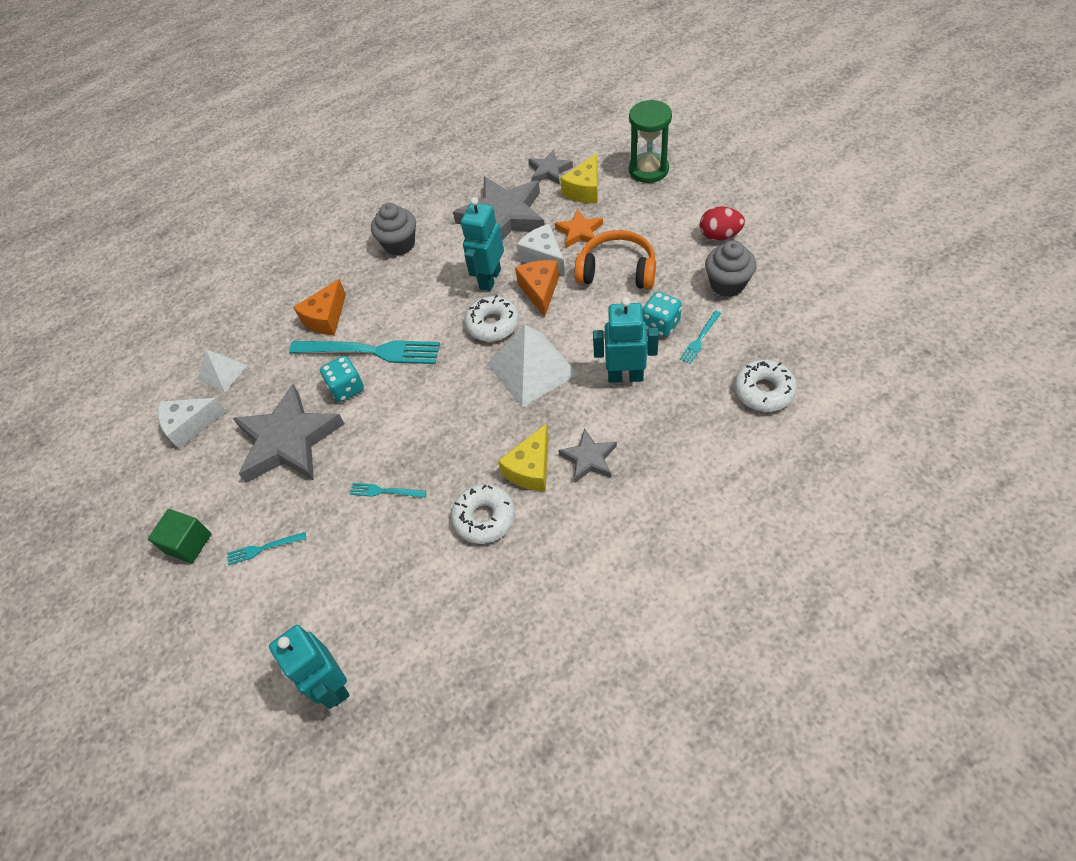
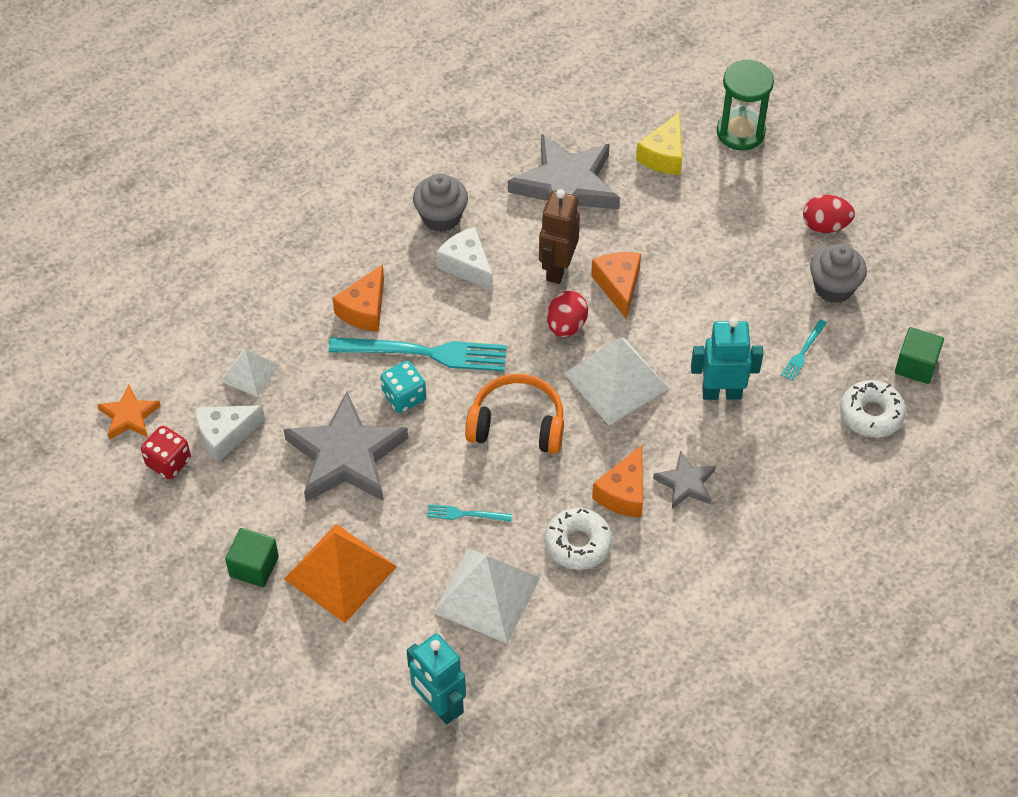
camera: 10 degrees left, 0 degrees up
(138, 449) = (168, 462): none -> red dice
(263, 548) = (340, 572): turquoise fork -> orange pyramid
(394, 569) = (487, 594): none -> white pyramid
(489, 279) = (557, 268): turquoise robot -> brown robot
(492, 324) = (566, 325): white donut -> red egg
(530, 469) = (623, 493): yellow cheese -> orange cheese
(543, 257) = (620, 243): white cheese -> white cheese (467, 265)
(549, 171) = (618, 126): grey star -> none
(579, 232) = (660, 212): orange star -> orange star (129, 416)
(617, 271) = (707, 265): orange headphones -> orange headphones (517, 424)
(661, 325) = (759, 334): turquoise dice -> none
(804, 346) = (916, 365): none -> green cube

